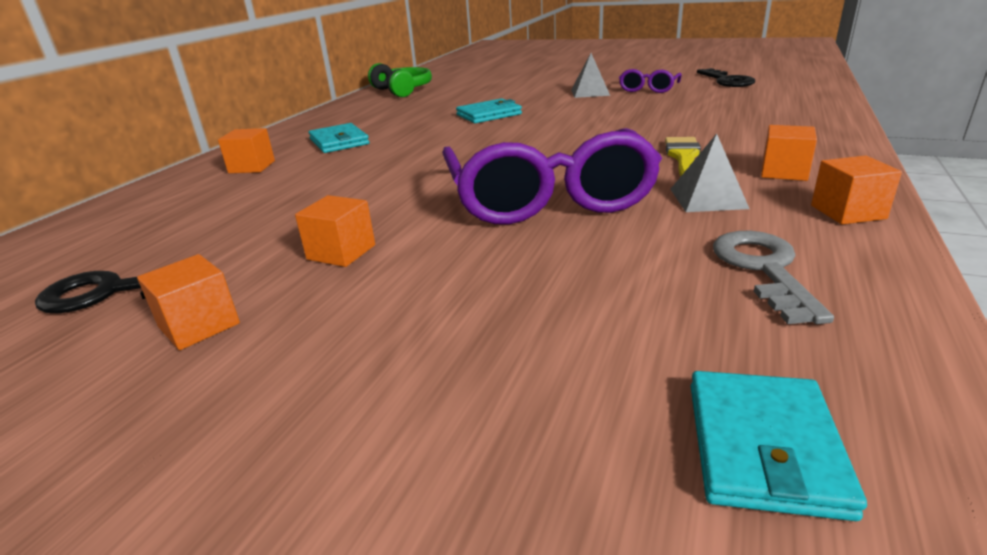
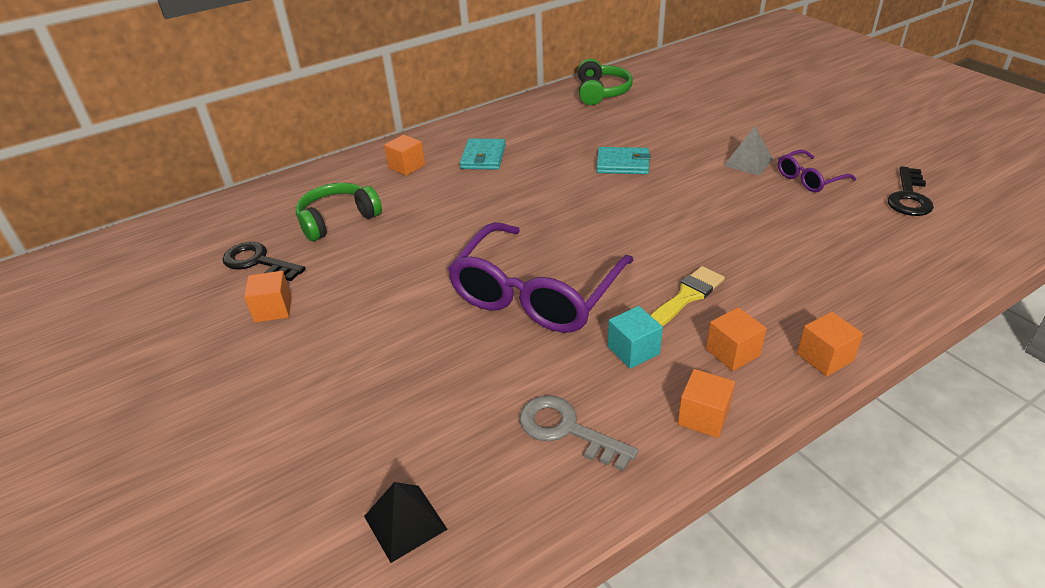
camera: 35 degrees right, 10 degrees up
(206, 223) = (338, 220): none -> green headphones
(341, 252) = (376, 285): orange cube -> orange cube (824, 357)
(707, 198) = (633, 350): grey pyramid -> turquoise cube
(764, 269) = (567, 430): grey key -> grey key turned 90 degrees counterclockwise
(764, 446) = (405, 522): turquoise wallet -> black pyramid

